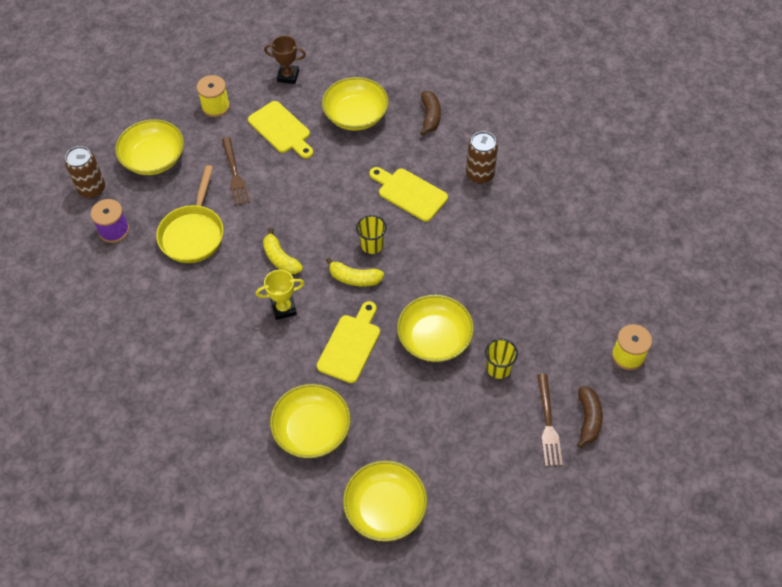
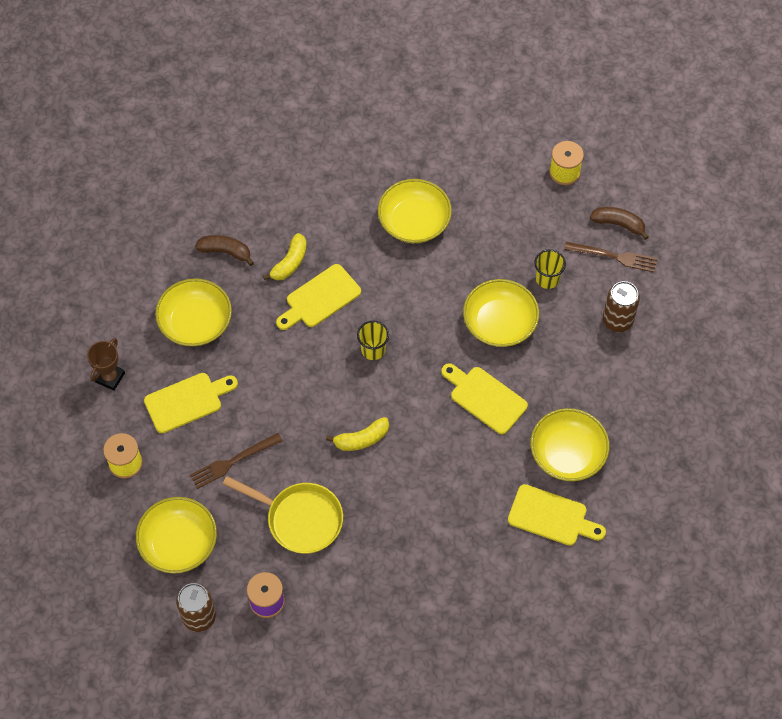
camera: 75 degrees left, 5 degrees up
(235, 174) = (233, 461): brown fork -> brown fork turned 150 degrees clockwise
(241, 431) = (551, 516): none -> yellow cutting board
(284, 308) = (424, 449): yellow trophy -> none
(354, 278) = (408, 375): yellow banana -> yellow banana (290, 262)
(385, 508) = (662, 410): yellow bowl -> yellow bowl (414, 222)
(480, 175) = (319, 228): brown can -> brown can (617, 320)

